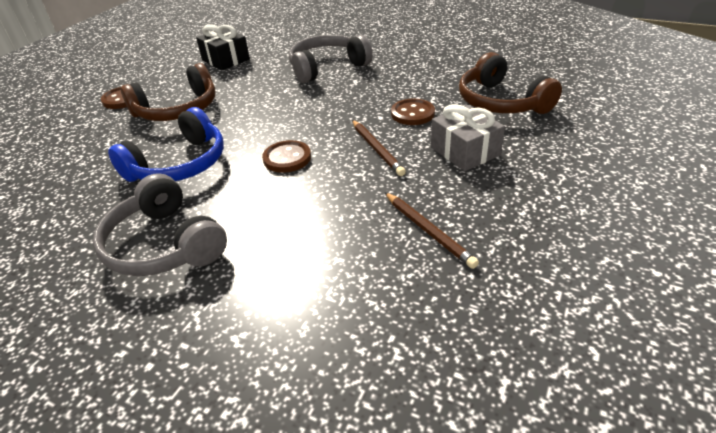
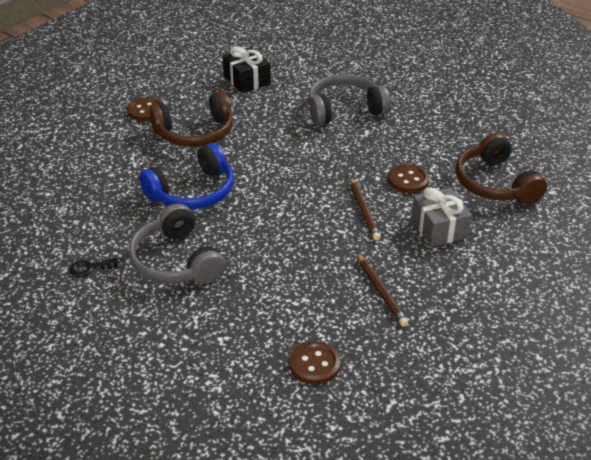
camera: 10 degrees right, 0 degrees up
(46, 276) = (89, 268): none -> black key
(287, 158) = (284, 204): brown button -> brown button (314, 364)

